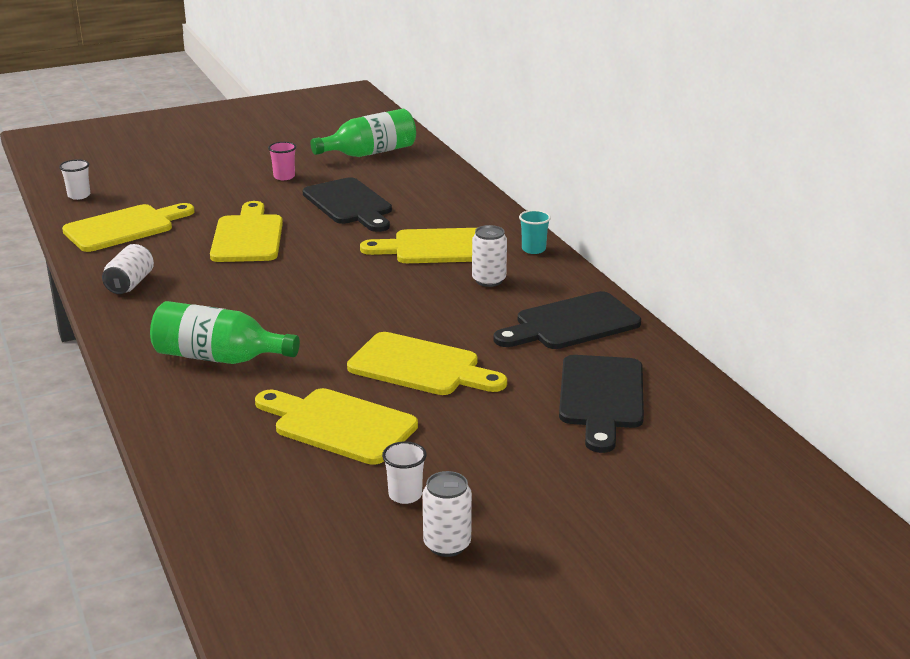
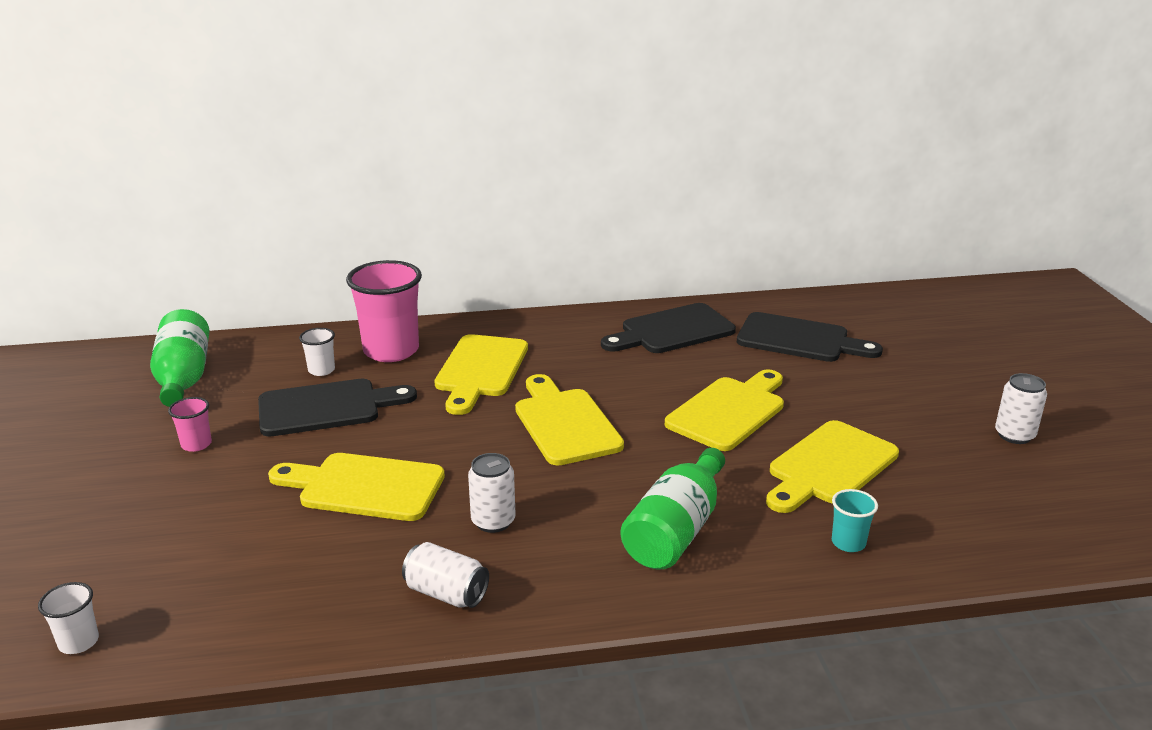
camera: 75 degrees left, 0 degrees up
(124, 227) = (251, 594): yellow cutting board -> yellow cutting board (564, 423)
(405, 495) = (945, 445): white cup -> white cup (321, 370)
(451, 209) = (391, 351): none -> pink cup
(489, 280) = (570, 354): white can -> white can (493, 521)
(533, 249) = (516, 324): turquoise cup -> turquoise cup (848, 543)
(571, 323) = (672, 331): black cutting board -> black cutting board turned 75 degrees clockwise

